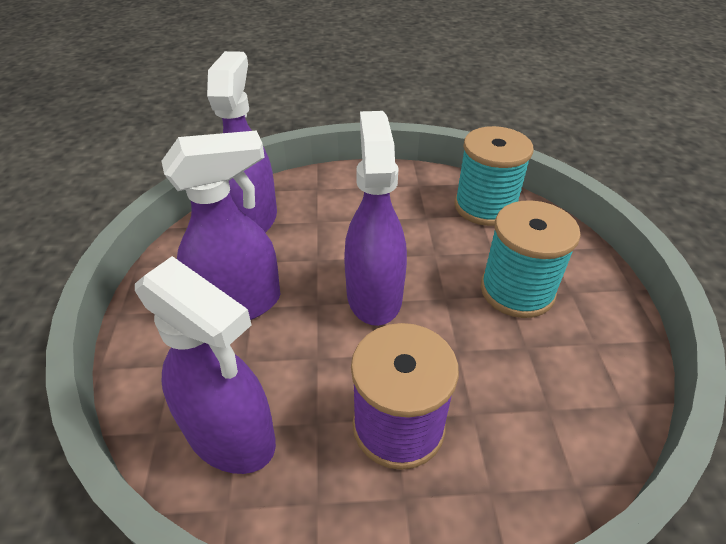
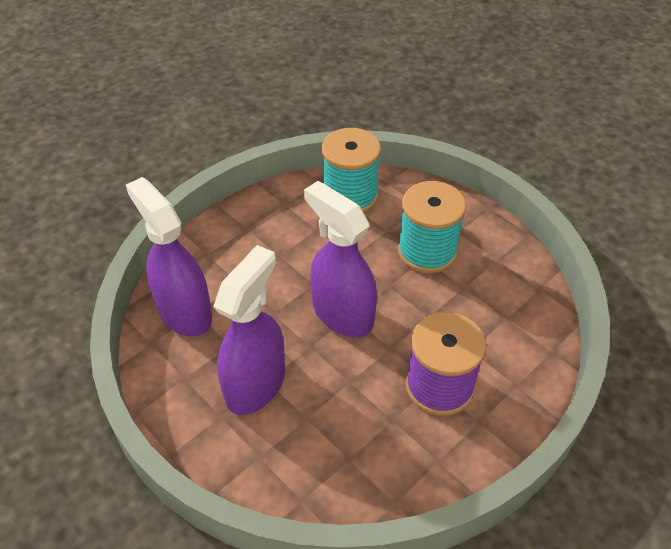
camera: 40 degrees left, 5 degrees up
(231, 436) = (351, 466): purple spray bottle -> none

